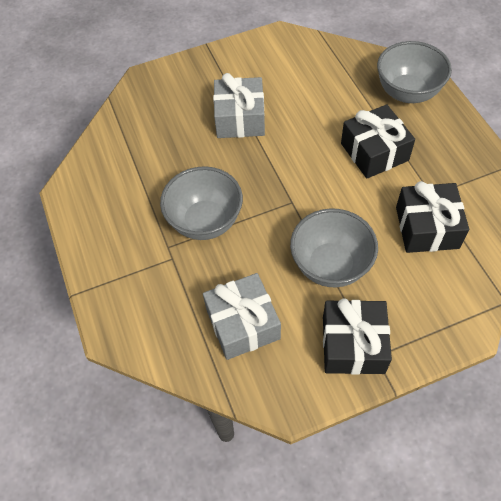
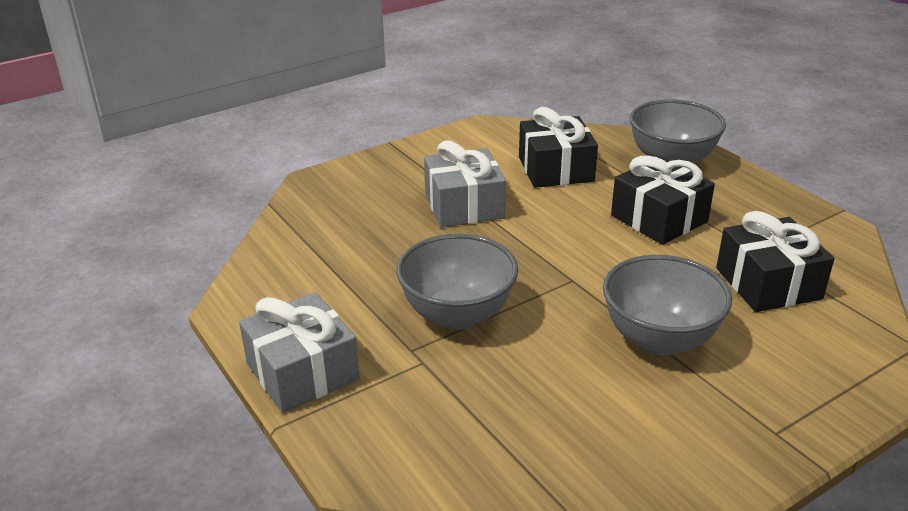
camera: 15 degrees left, 25 degrees down
(243, 324) = (562, 423): grey gift -> grey gift (302, 371)
(353, 344) = (737, 424): black gift -> black gift (555, 169)

